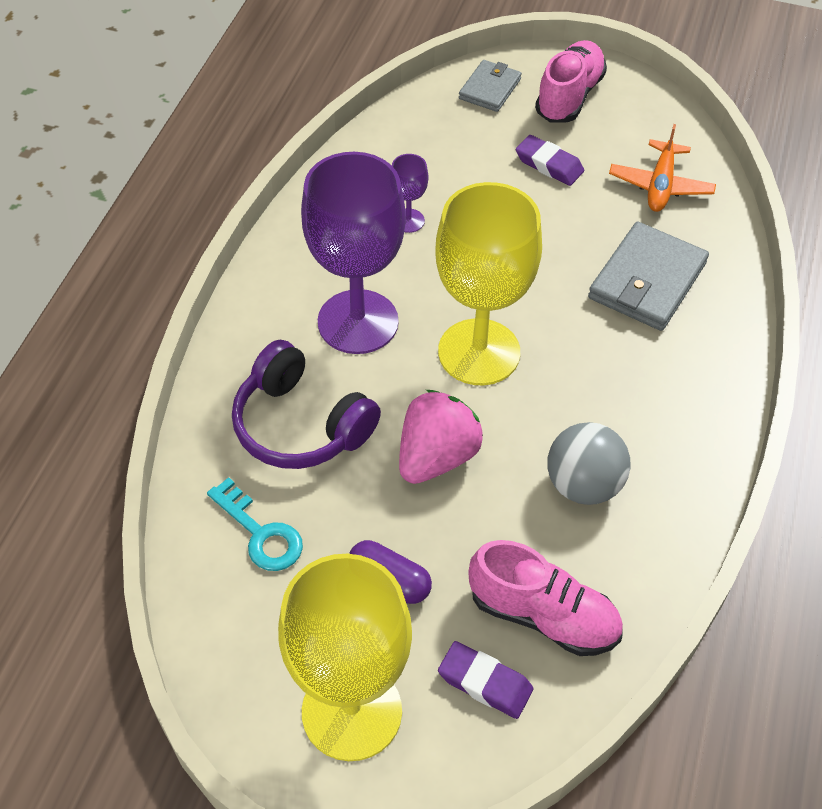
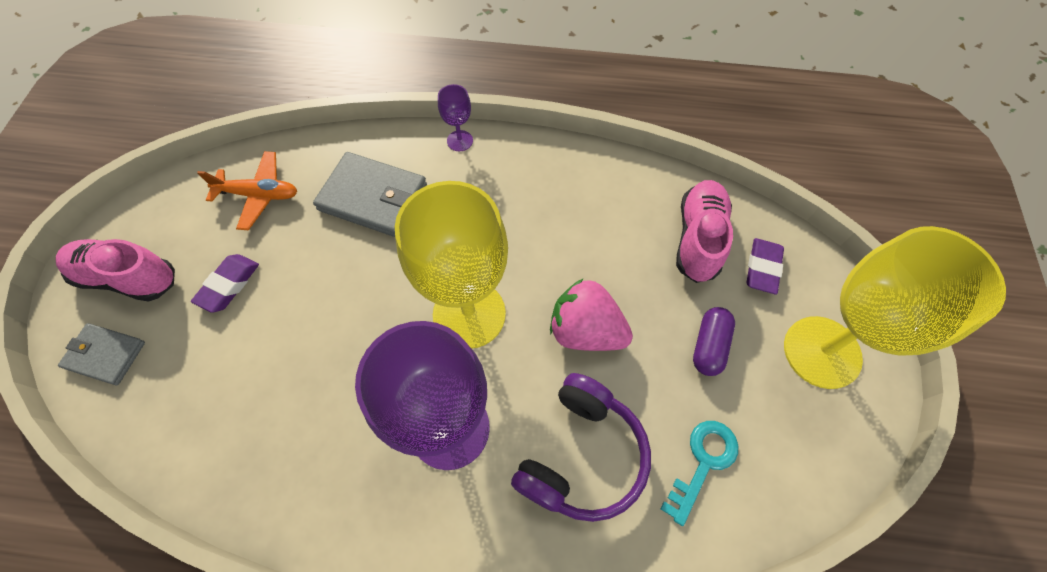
camera: 100 degrees left, 10 degrees up
(408, 220) = (308, 405): purple goblet -> purple goblet (460, 141)
(583, 485) = (583, 224): grey ball -> none

